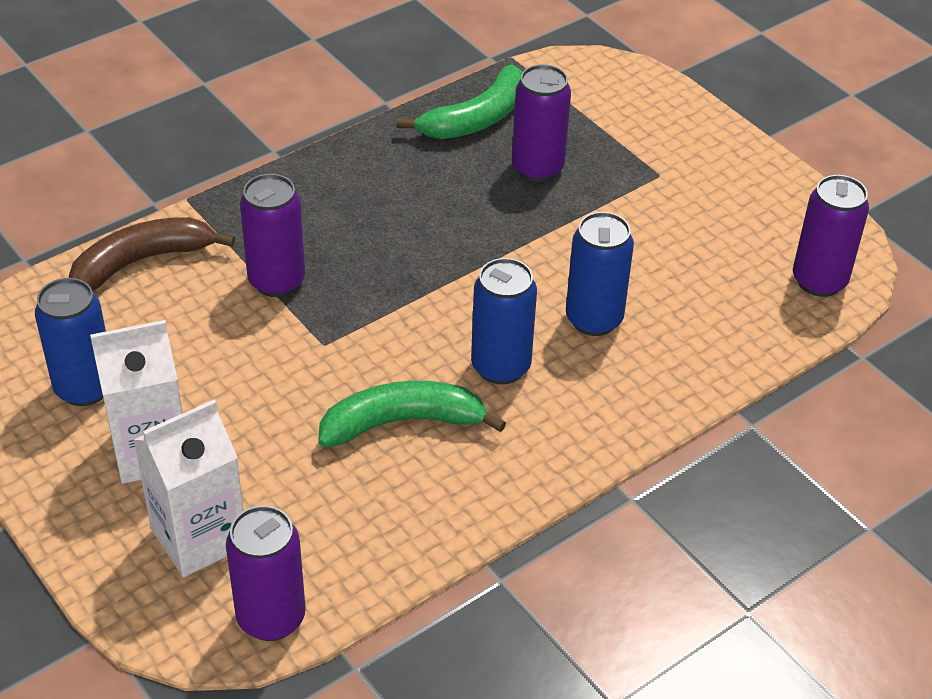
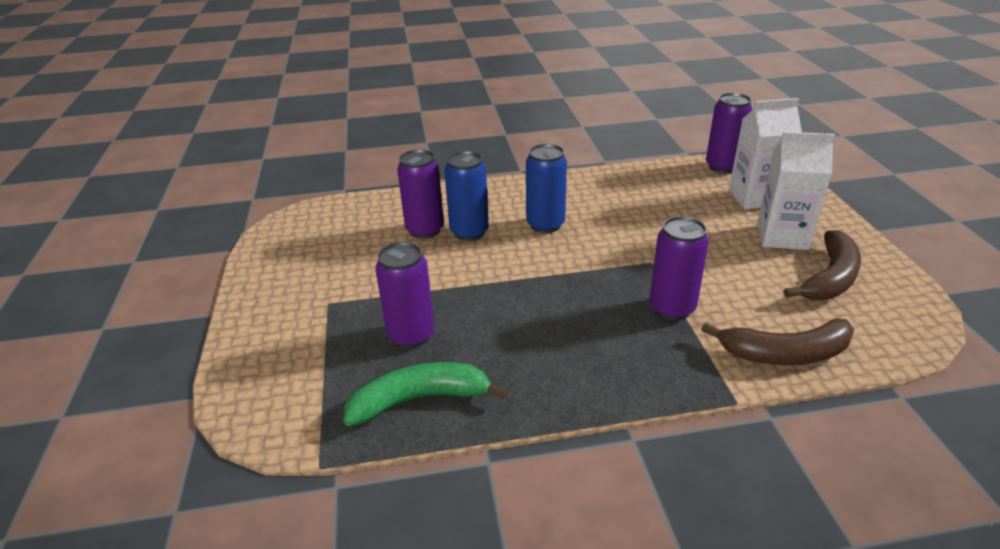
camera: 150 degrees left, 10 degrees down
(85, 388) = (830, 278): blue can -> brown banana
(402, 422) = (621, 215): green banana -> none
(819, 281) = (319, 217): purple can -> purple can (425, 230)

